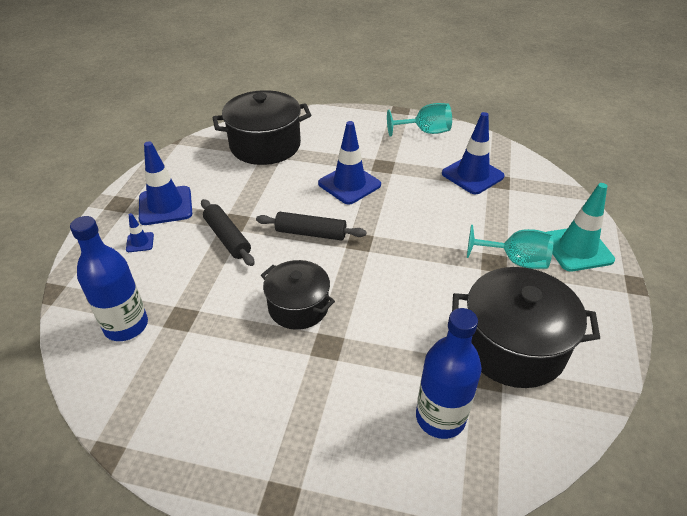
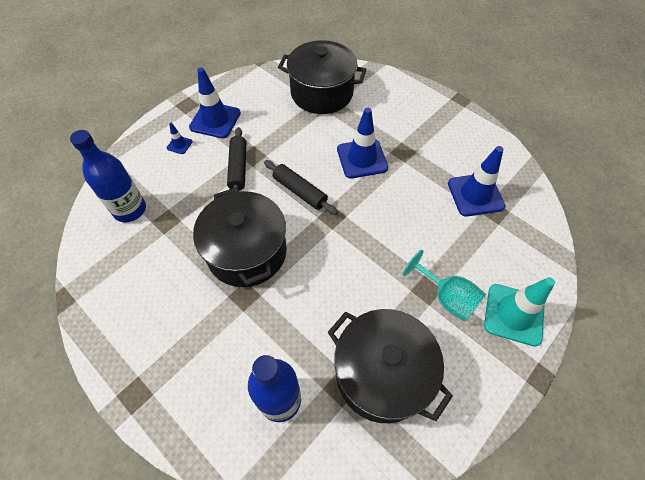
camera: 30 degrees right, 15 degrees up
(298, 307) = (247, 252): black pot -> black pot, size x1.59
(425, 132) = (466, 131): turquoise goblet -> none

